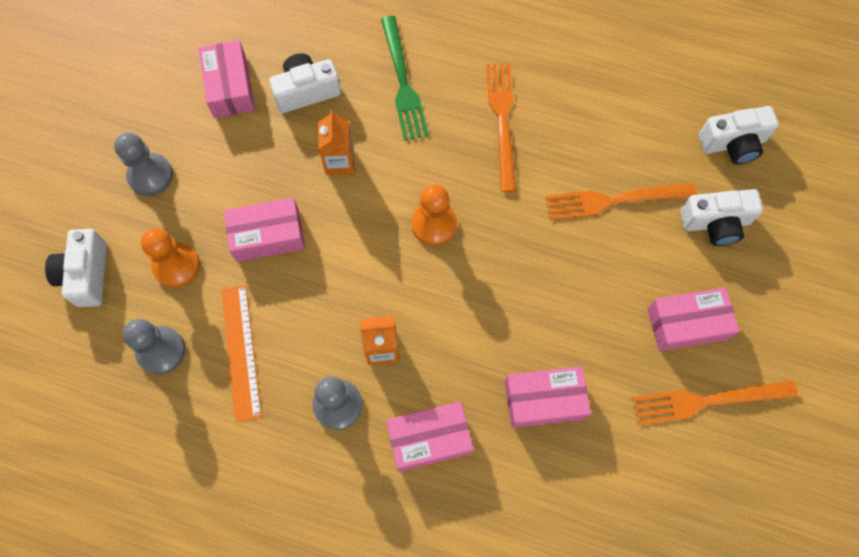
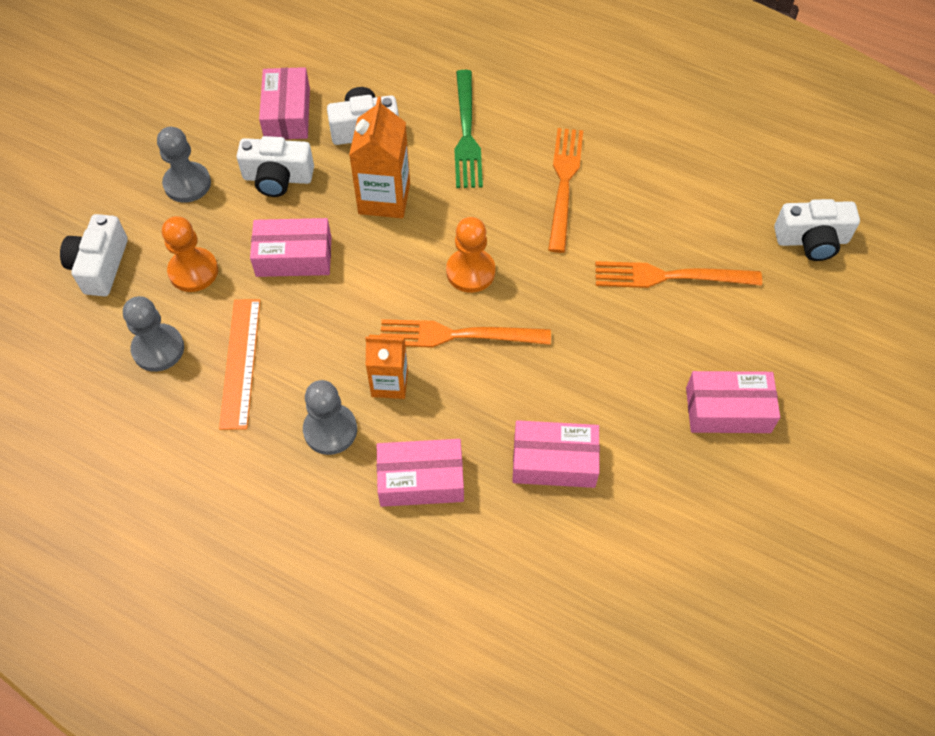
camera: 10 degrees right, 10 degrees down
(339, 162) = (384, 198): orange carton -> orange carton, size x1.51
(707, 401) = (736, 491): orange fork -> orange fork (457, 335)
(715, 223) = (778, 315): white camera -> white camera (278, 178)

